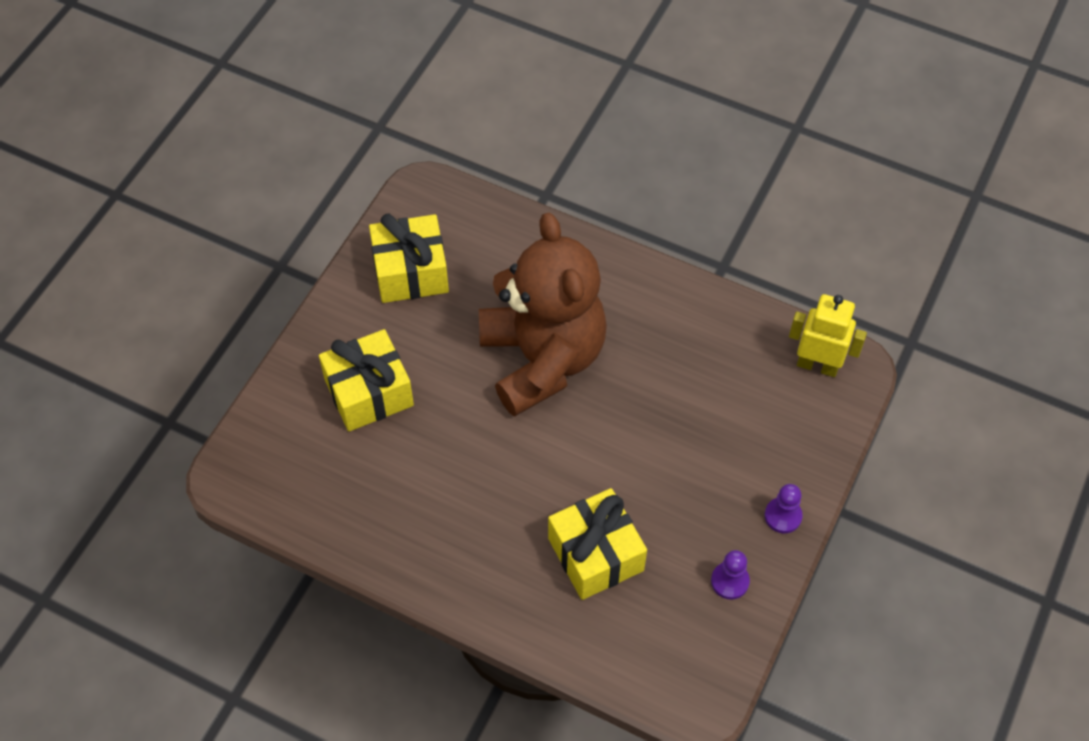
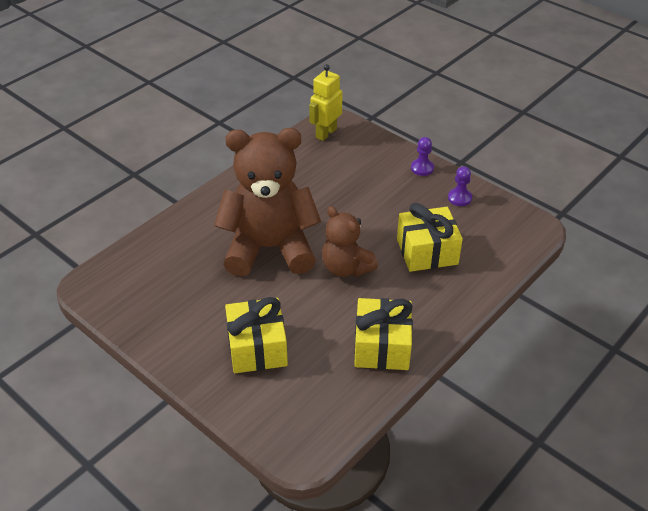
camera: 75 degrees left, 15 degrees down
(411, 272) = (160, 305): yellow gift -> yellow gift (382, 346)
(532, 458) = (346, 268): none -> brown teddy bear

